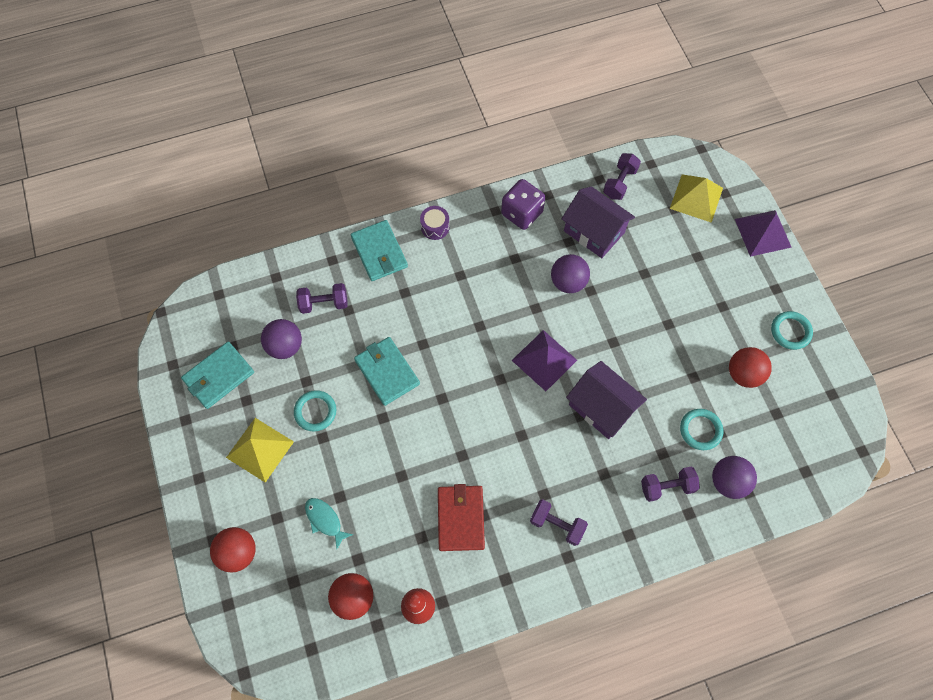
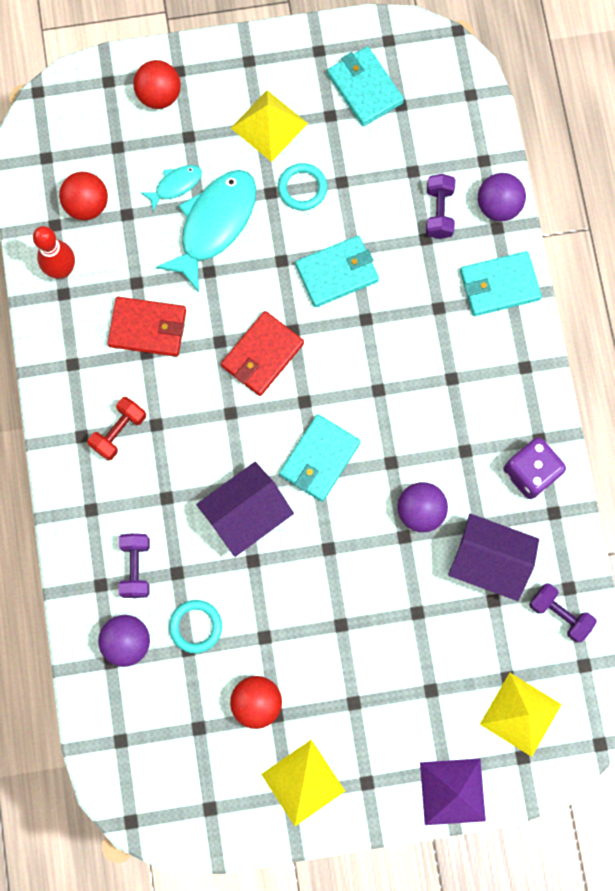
camera: 100 degrees right, 10 degrees up
(285, 346) = (390, 163): purple ball -> purple ball (498, 206)
(357, 479) = (215, 224): none -> turquoise fish
(435, 227) = (526, 358): purple drum -> none
(467, 418) = (262, 355): none -> red wallet
(544, 360) = (319, 459): purple pyramid -> turquoise wallet
(557, 524) = (119, 431): purple dumbbell -> red dumbbell
(594, 232) = (488, 561): purple house -> purple house turned 60 degrees clockwise
(790, 331) = (303, 782): turquoise ring -> yellow pyramid

